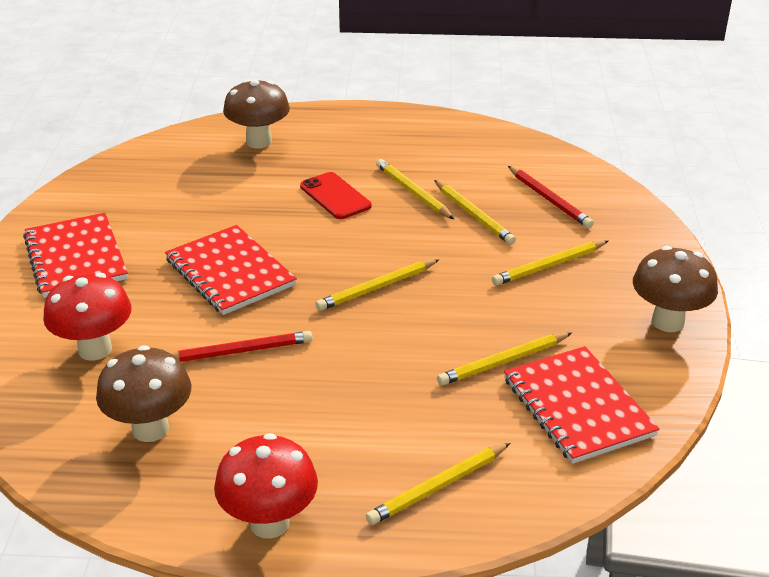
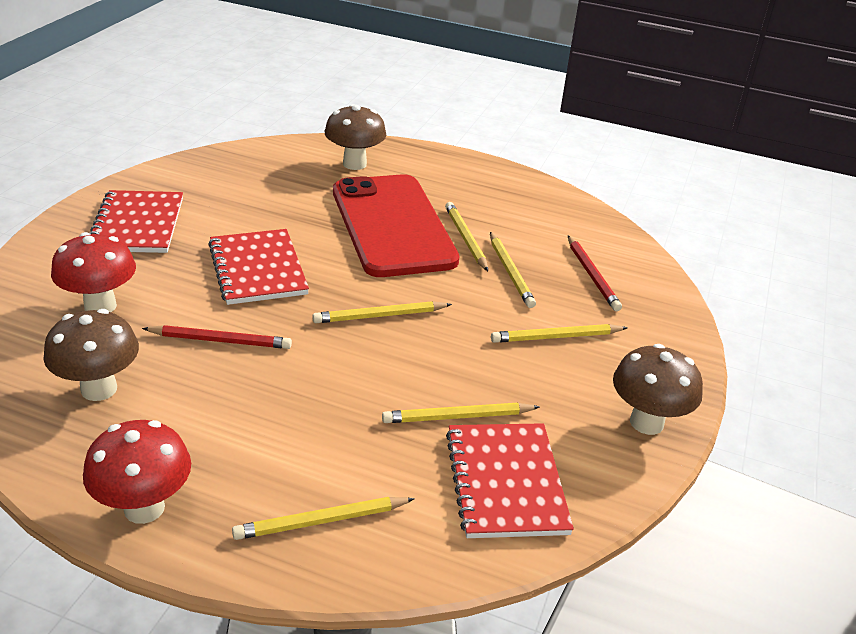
camera: 15 degrees right, 0 degrees up
(335, 196) = (392, 225): red phone -> red phone, size x2.33

